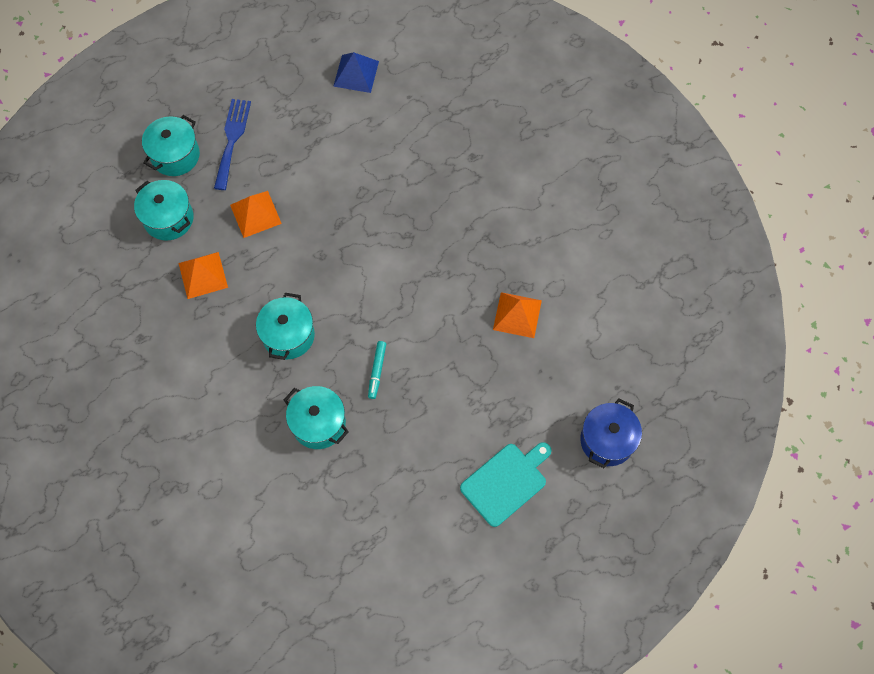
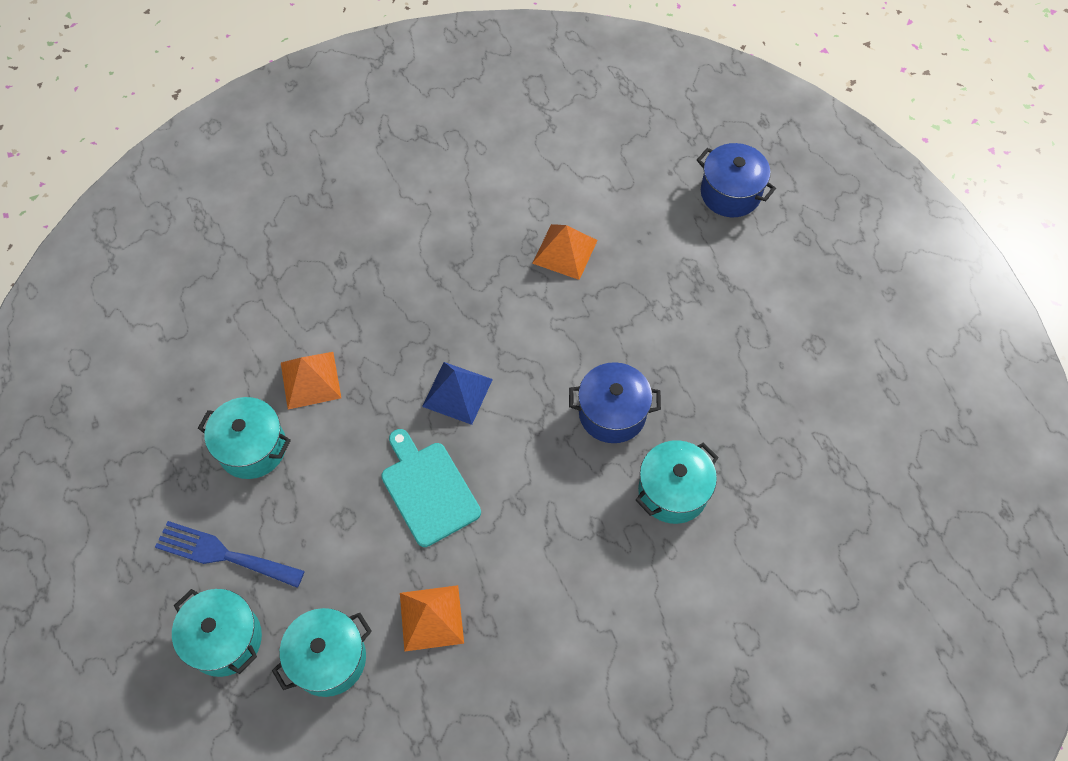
camera: 80 degrees left, 5 degrees down
(255, 214) = (353, 535): orange pyramid -> orange pyramid (310, 380)
(288, 335) = (545, 513): turquoise pot -> turquoise pot (252, 448)
(356, 73) = (170, 378): blue pyramid -> blue pyramid (457, 392)
(377, 371) = (612, 413): turquoise marker -> blue pot
(506, 482) = (769, 298): turquoise cutting board -> turquoise cutting board (428, 490)

